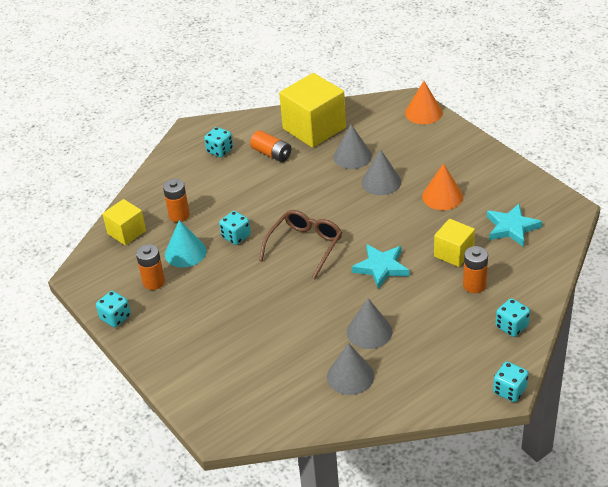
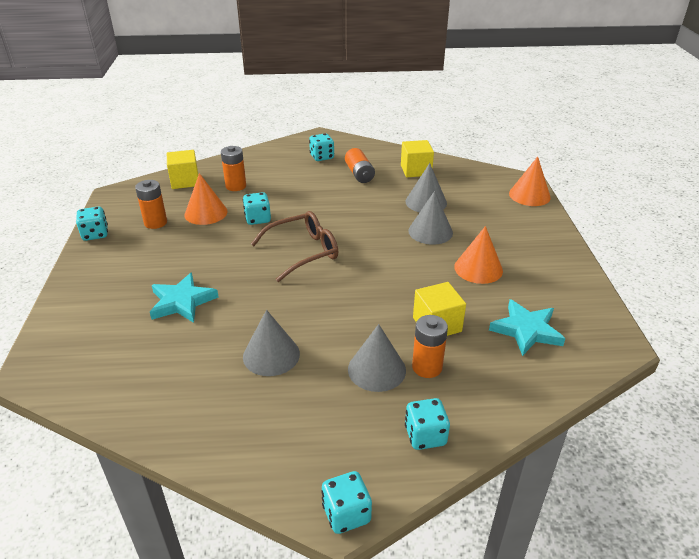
camera: 30 degrees right, 5 degrees down
(185, 252) = (206, 213): turquoise cone -> orange cone
(314, 128) = (416, 170): yellow cube -> yellow cube, size x0.56
(350, 376) = (203, 388): grey cone -> grey cone (376, 369)
(381, 267) = (350, 302): turquoise star -> turquoise star (182, 302)

